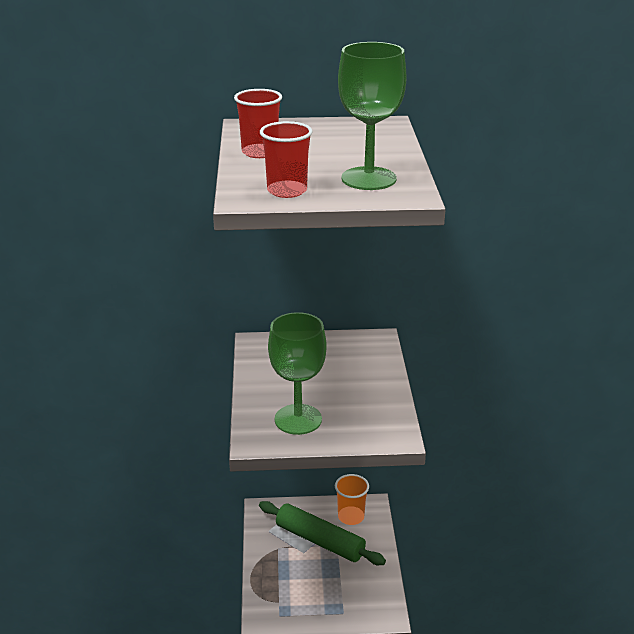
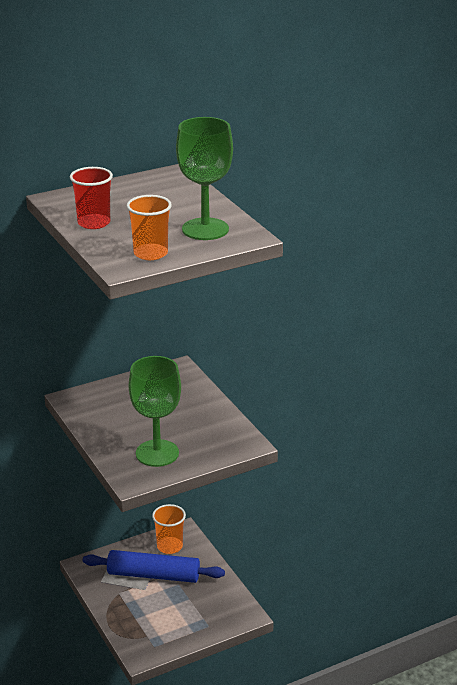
camera: 25 degrees left, 0 degrees up
(287, 191) = (150, 253): red cup -> orange cup
(320, 541) = (153, 575): green rolling pin -> blue rolling pin

